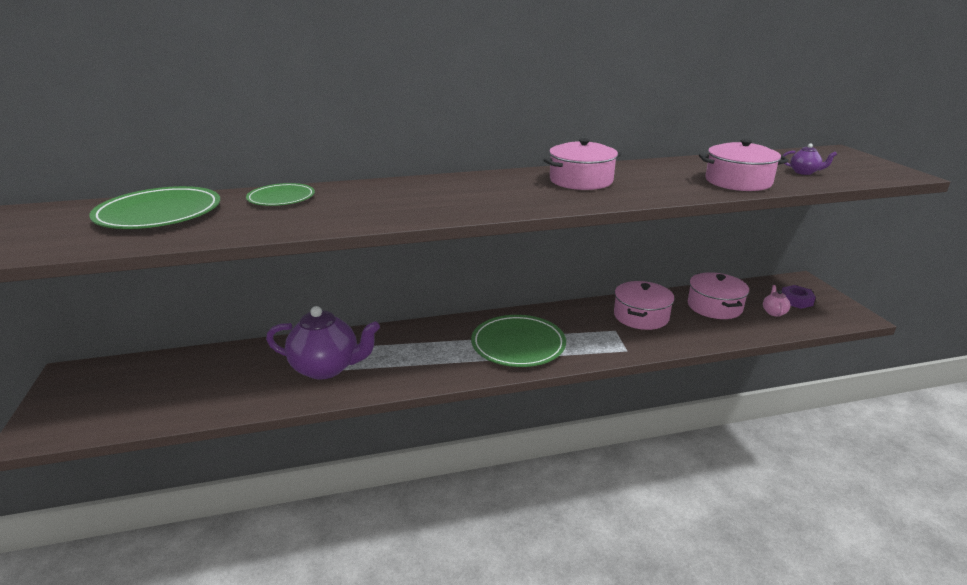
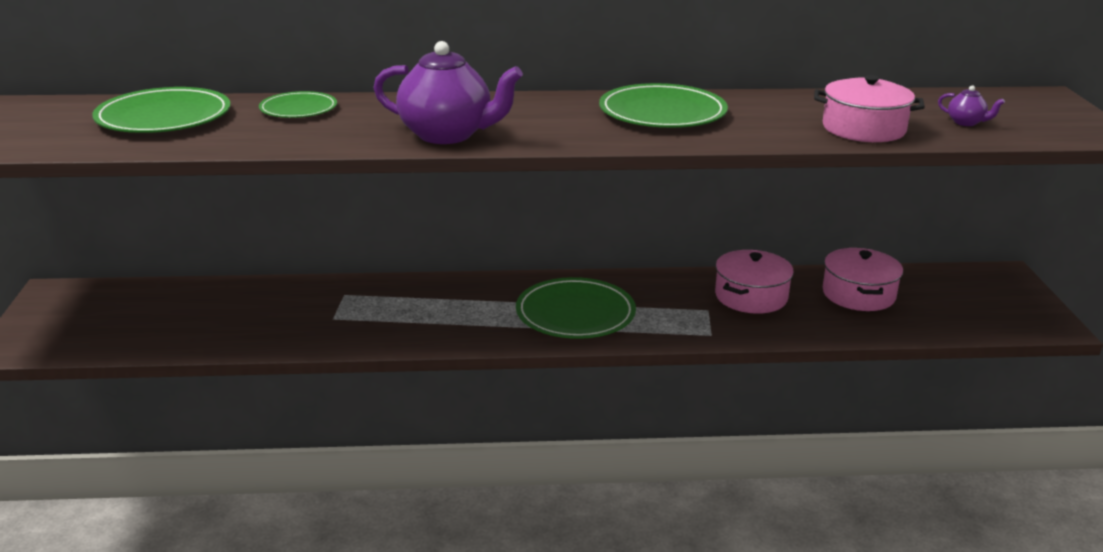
camera: 10 degrees right, 0 degrees up
(326, 368) = (336, 316): purple teapot -> purple teapot (447, 135)
(581, 180) = (662, 113): pink pot -> green plate
(774, 312) = (937, 309): pink teapot -> none
(796, 301) = (979, 298): purple nut -> none

